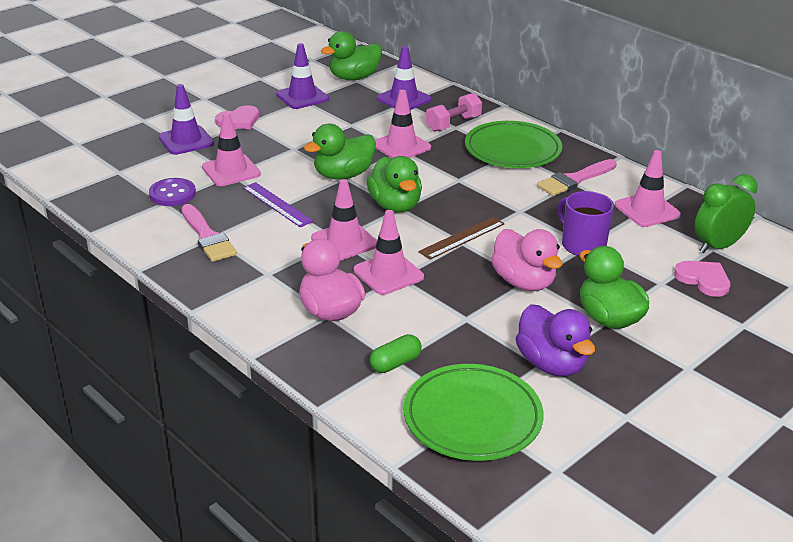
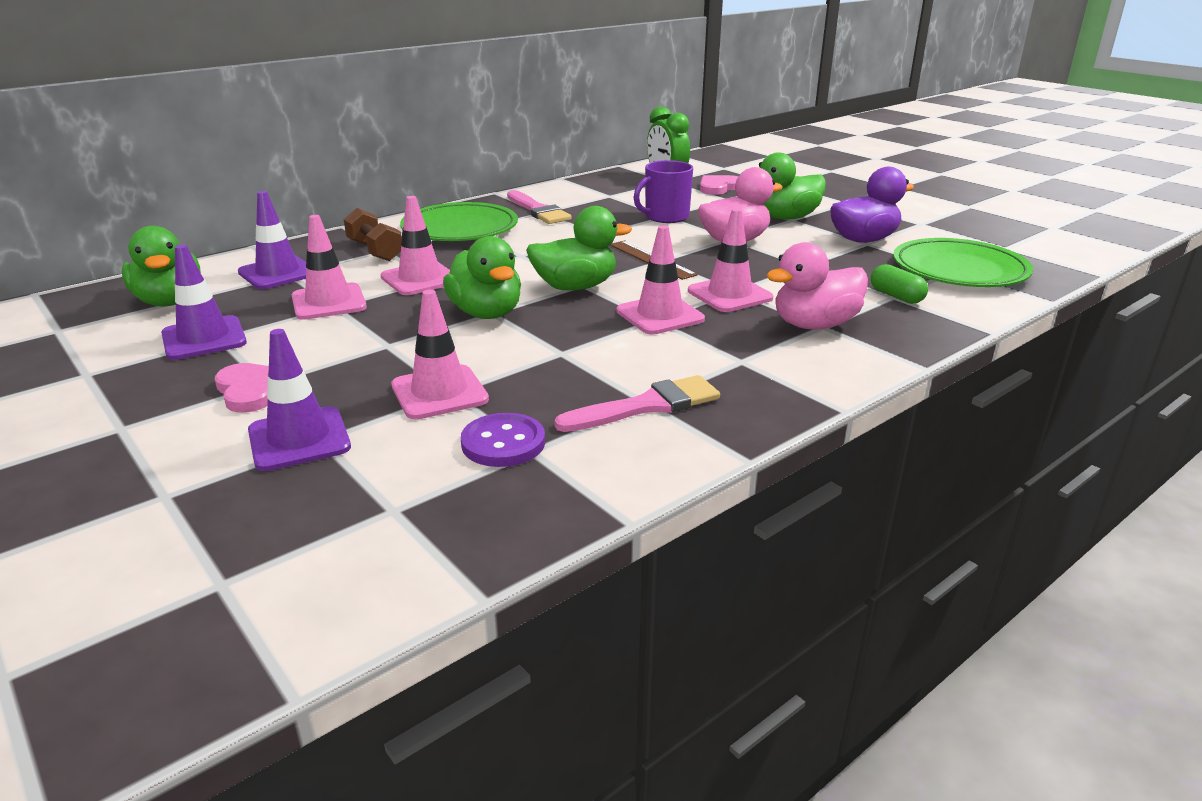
camera: 85 degrees left, 5 degrees down
(277, 204) = (558, 356): purple ruler -> none
(453, 124) = (375, 251): pink dumbbell -> brown dumbbell
(647, 210) = (603, 192): pink traffic cone -> pink traffic cone (329, 302)

